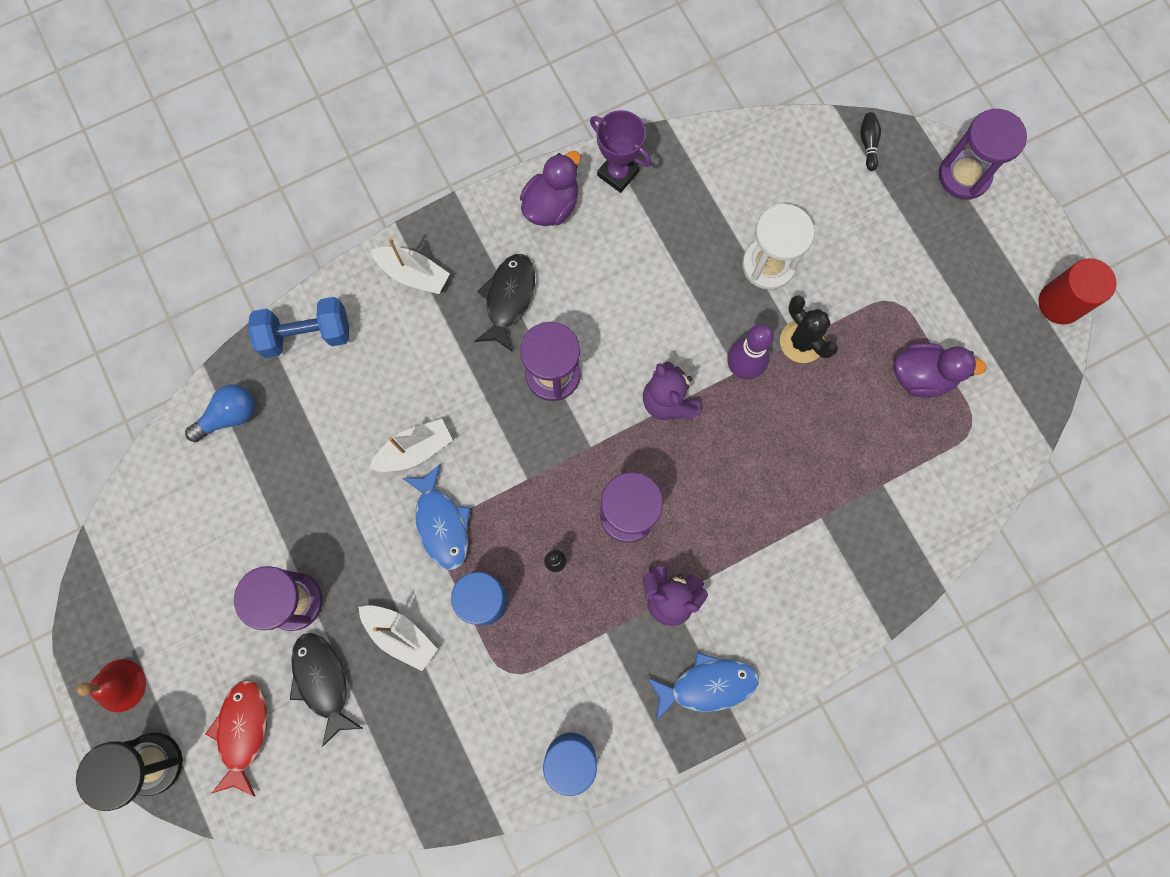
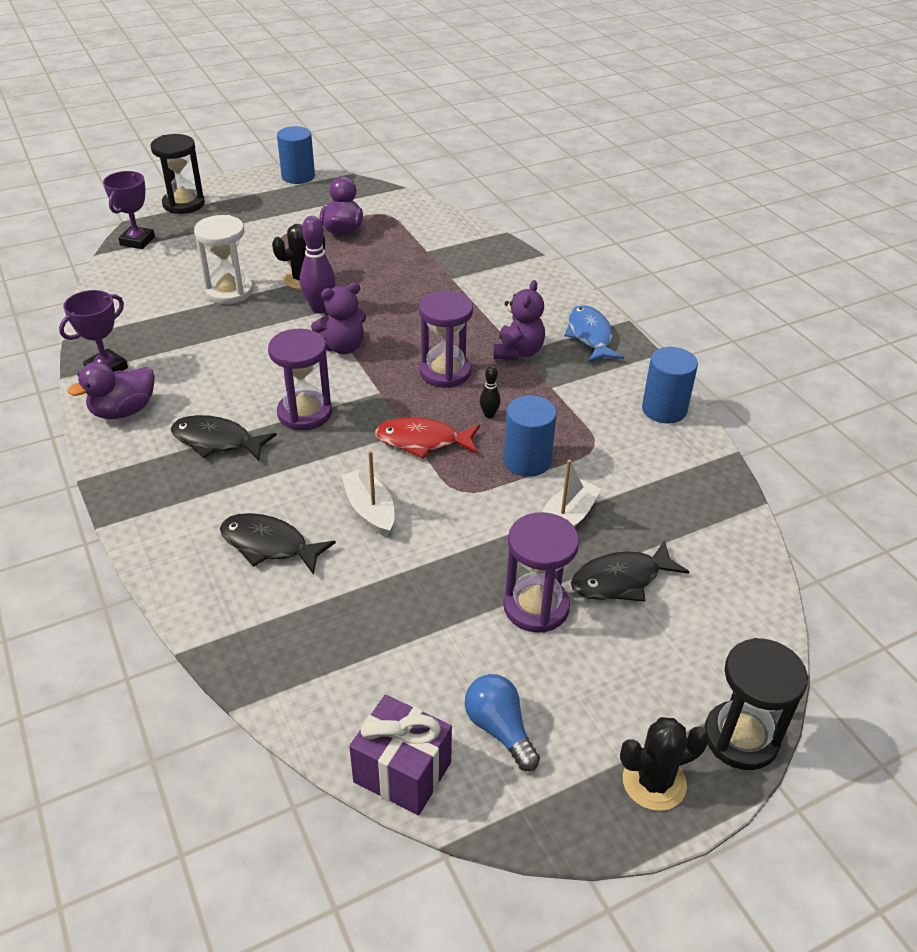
camera: 90 degrees left, 35 degrees down
(120, 685) = (654, 782): red bell -> black cactus
(142, 495) = (402, 772): none -> purple gift
(229, 416) = (306, 678): blue light bulb -> blue light bulb (499, 729)
(243, 731) = (686, 649): red fish -> red fish (422, 441)
(306, 335) = (215, 604): blue dumbbell -> none
(371, 367) = (269, 545): none -> black fish
(413, 274) = (167, 511): white boat -> none
(441, 523) = (449, 490): blue fish -> none
(551, 205) = (123, 411): purple duck -> purple duck turned 75 degrees counterclockwise
(868, 144) = (137, 241): black bowling pin -> purple trophy
(964, 176) = (184, 204): purple hourglass -> black hourglass
(1060, 303) = (298, 176): red cylinder -> blue cylinder

